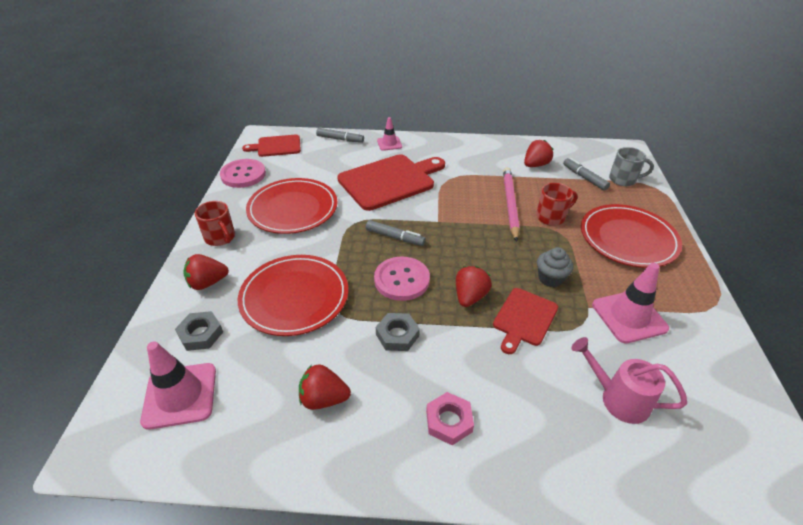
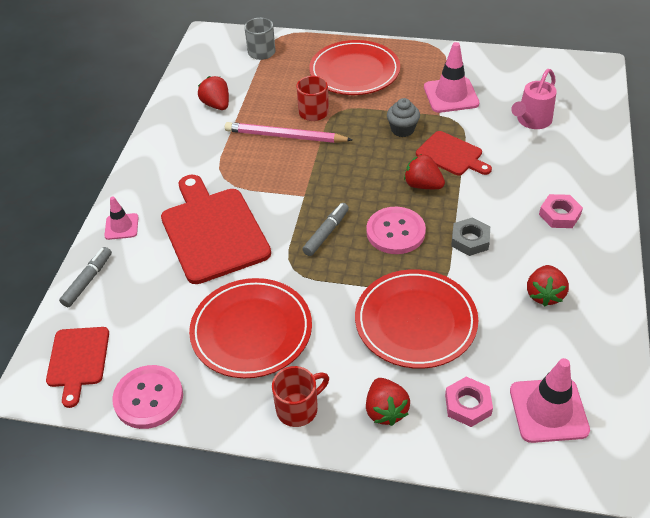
camera: 80 degrees left, 5 degrees up
(201, 334) = (468, 405): grey nut -> pink nut
(584, 178) = (251, 76): grey marker -> none

